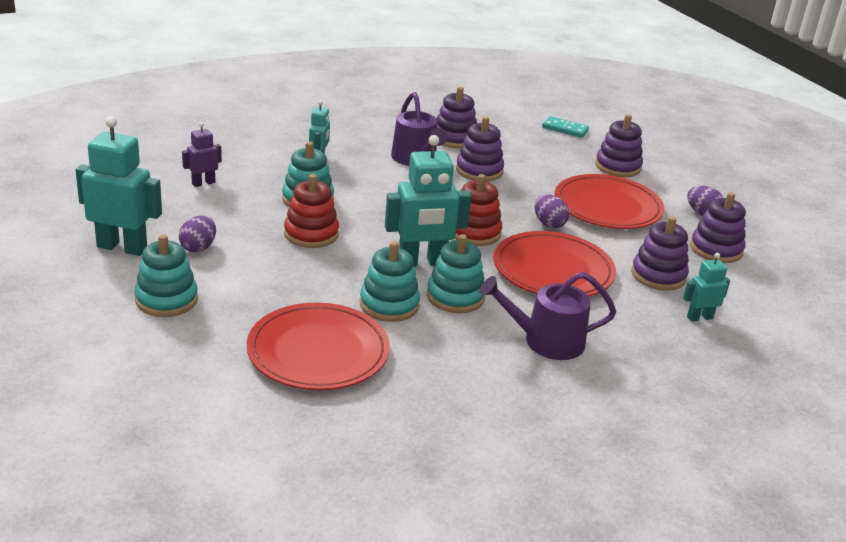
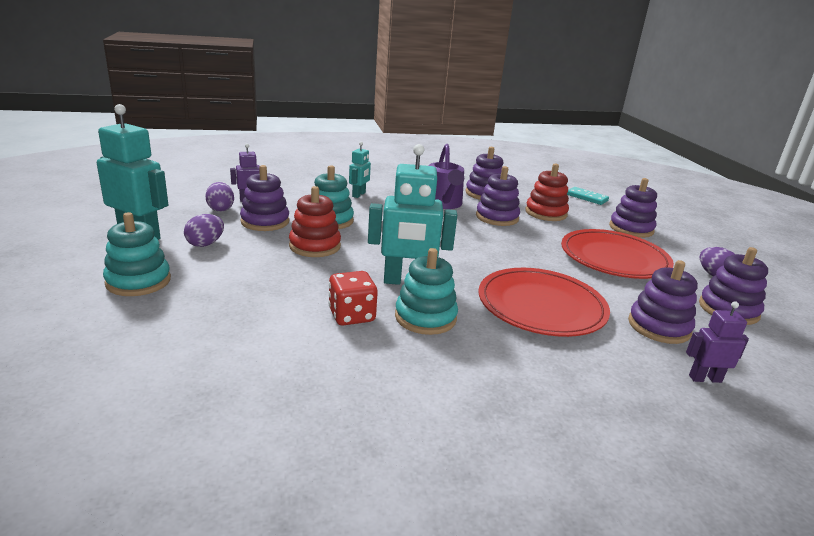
camera: 15 degrees right, 5 degrees down
(240, 210) = (265, 221): none -> purple stacking toy
(318, 351) = (247, 351): red plate -> none
(389, 305) = (351, 315): turquoise stacking toy -> red dice
(474, 232) = (472, 263): red stacking toy -> red stacking toy (546, 213)
(546, 341) = (509, 378): purple watering can -> none
(549, 224) = (549, 265): purple egg -> purple egg (220, 209)
(699, 317) = (705, 378): turquoise robot -> purple robot

